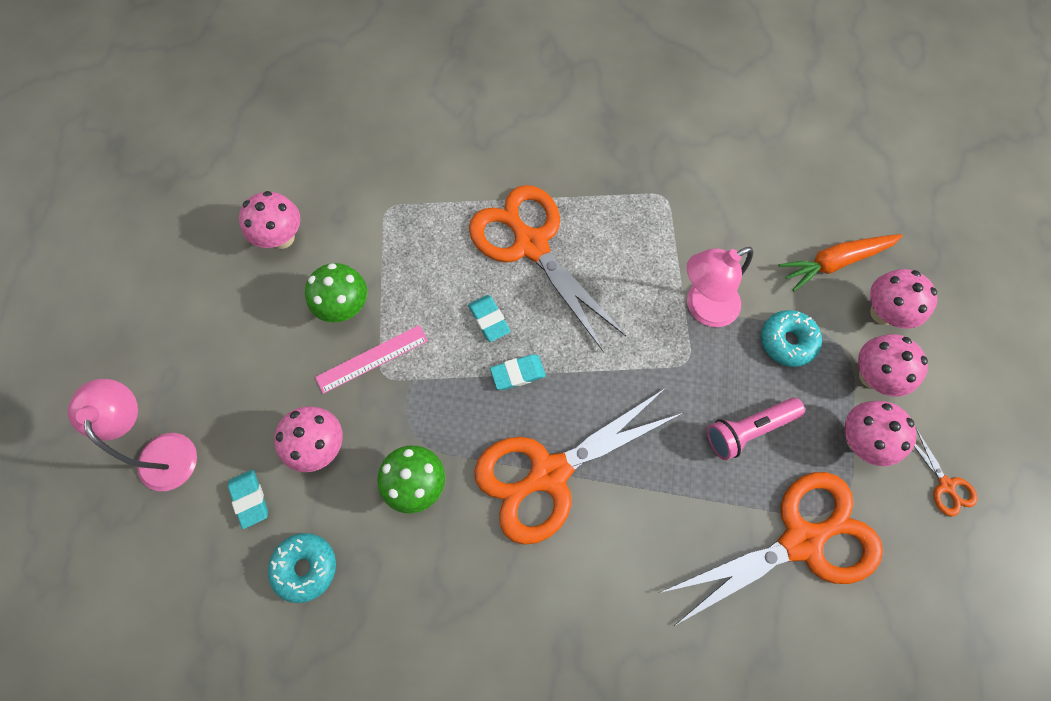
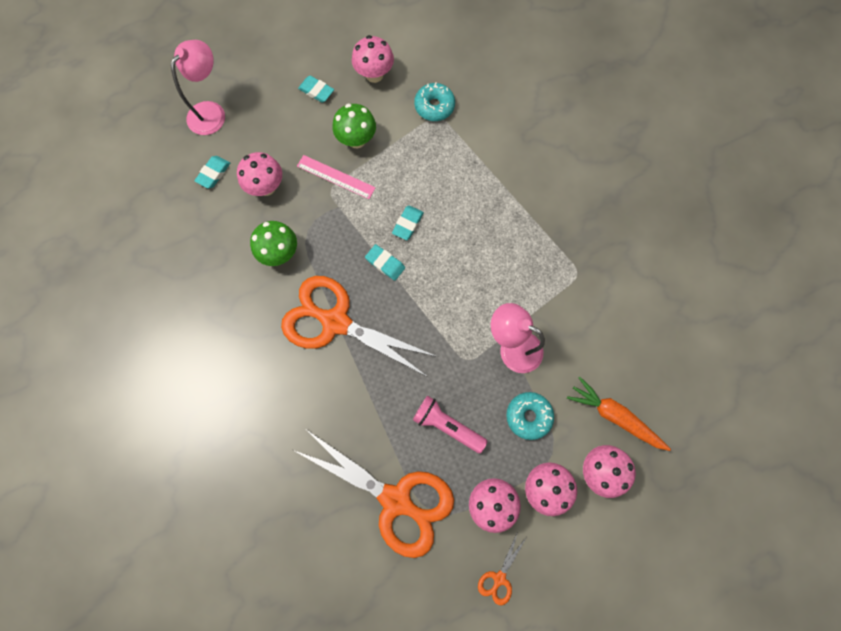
camera: 55 degrees right, 5 degrees up
(247, 311) = (316, 91): none -> turquoise eraser
(305, 567) = (196, 228): turquoise donut -> turquoise donut (434, 106)
(530, 244) = (477, 214): orange scissors -> none

